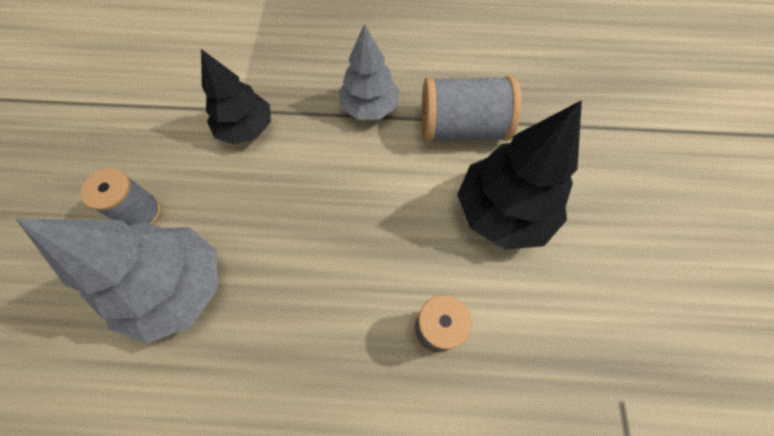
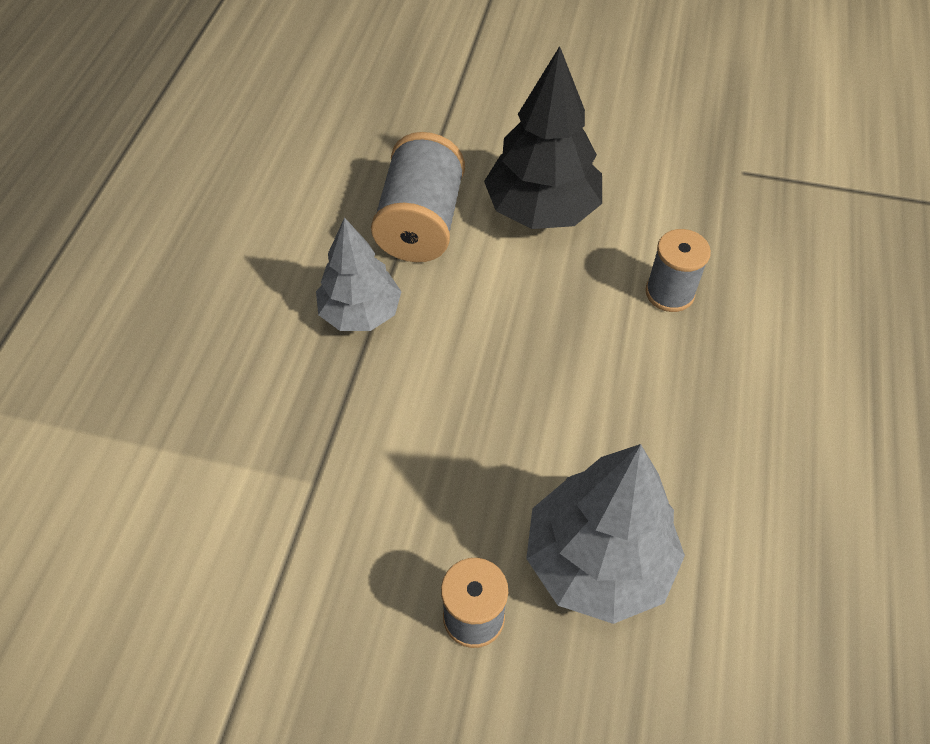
camera: 80 degrees left, 10 degrees down
(246, 128) = (354, 469): black tree -> none

